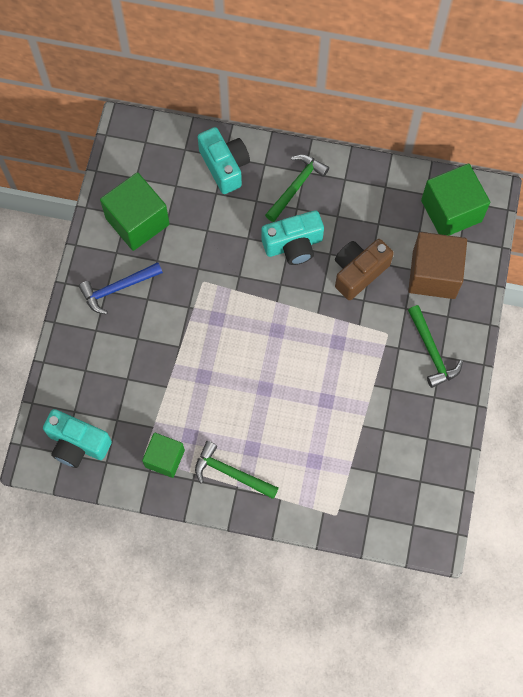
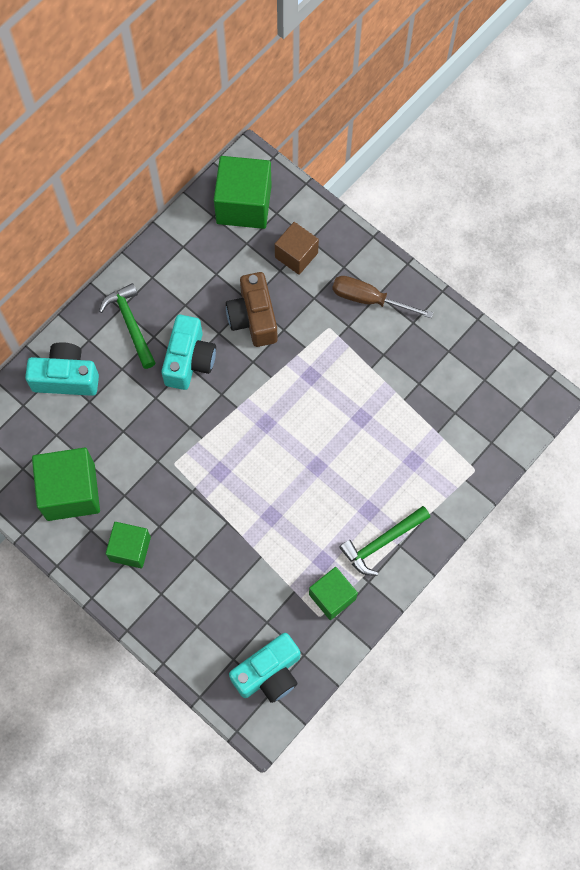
camera: 60 degrees left, 0 degrees up
(118, 288) = (130, 549): blue hammer -> green cube
(432, 351) = (369, 299): green hammer -> brown screwdriver
(434, 274) = (296, 255): brown cube -> brown cube, size x0.62

